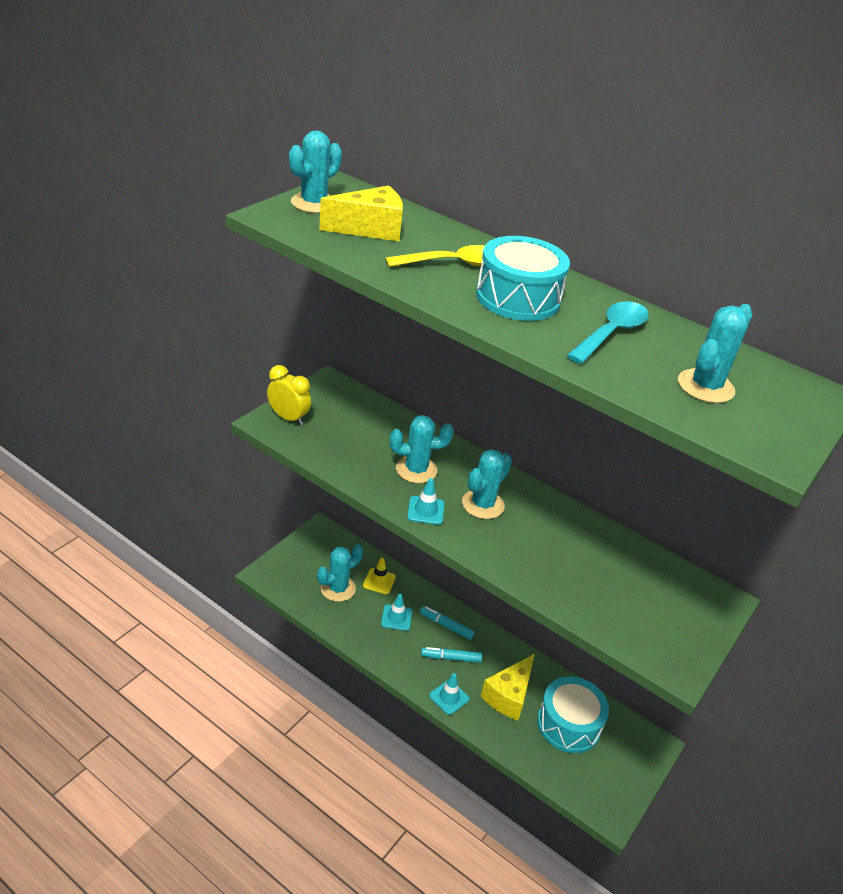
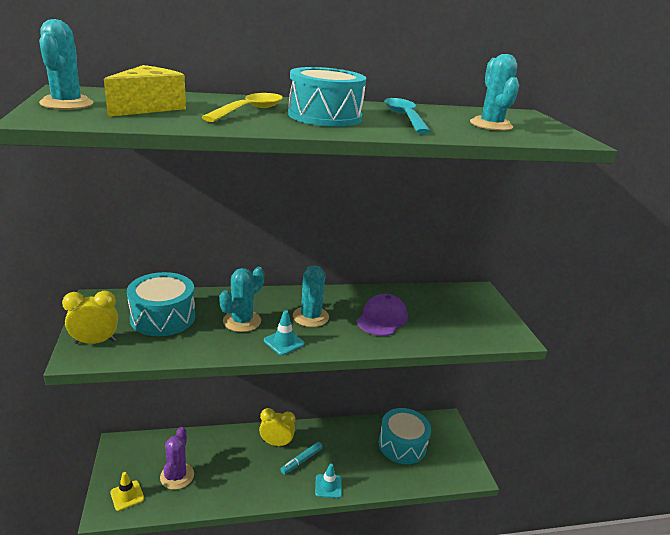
camera: 45 degrees left, 10 degrees down
(338, 588) = (177, 476): turquoise cactus -> purple cactus
(358, 427) = (163, 317): none -> turquoise drum
(379, 581) = (201, 448): yellow traffic cone -> yellow traffic cone (127, 495)
(396, 618) = (240, 463): turquoise traffic cone -> none
(446, 626) = (276, 443): turquoise marker -> yellow clock
(509, 696) = (357, 455): yellow cheese -> none
(552, 551) = (382, 318): none -> purple cap

